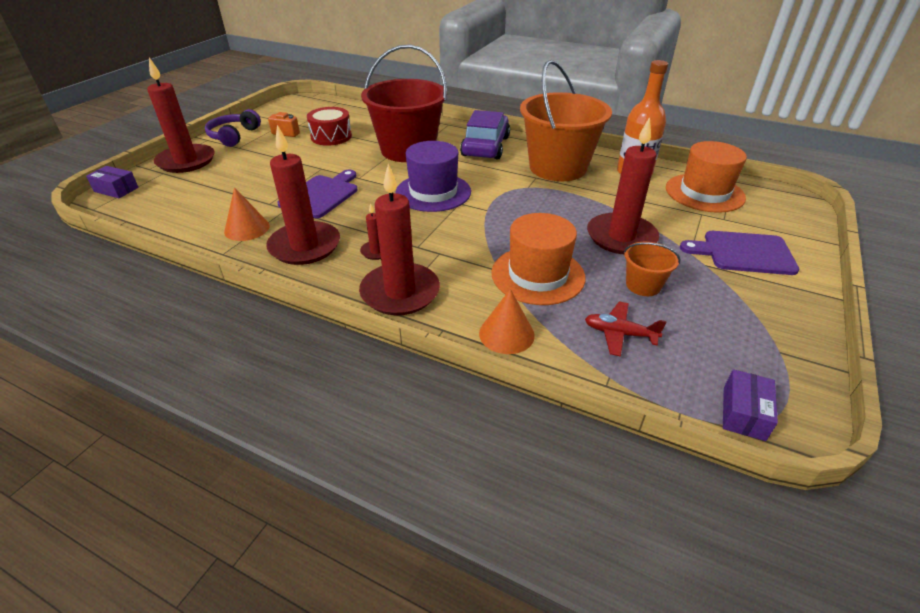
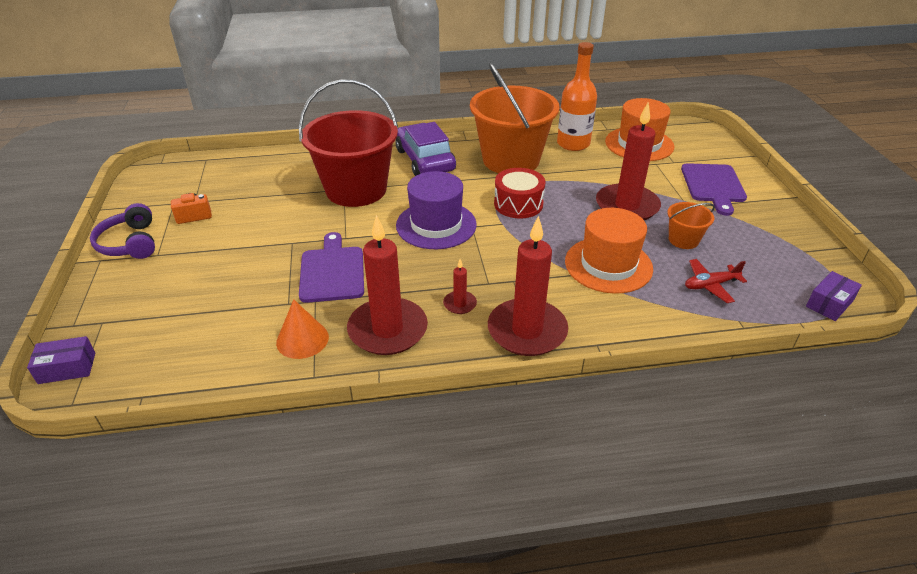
camera: 35 degrees left, 0 degrees up
(186, 161) = (112, 296): red candle -> none
(331, 136) = (253, 203): red drum -> red drum (518, 204)
(506, 334) = (643, 324): orange cone -> none
(744, 253) = (713, 185): purple cutting board -> purple cutting board turned 60 degrees counterclockwise
(744, 413) = (829, 303): purple box -> purple box turned 60 degrees clockwise

